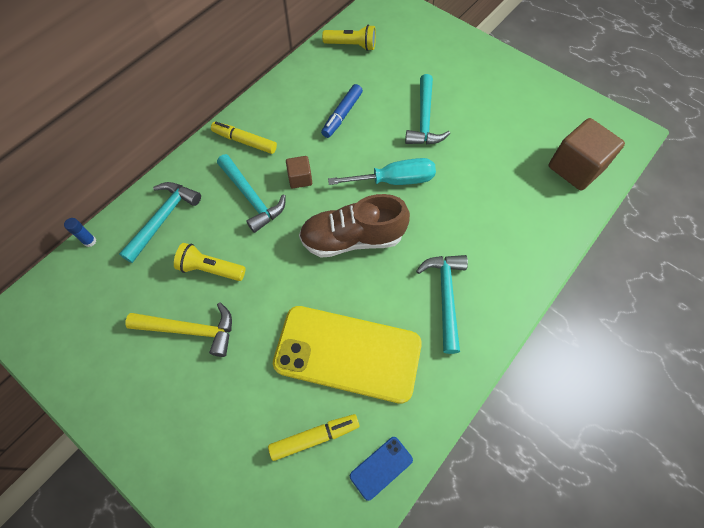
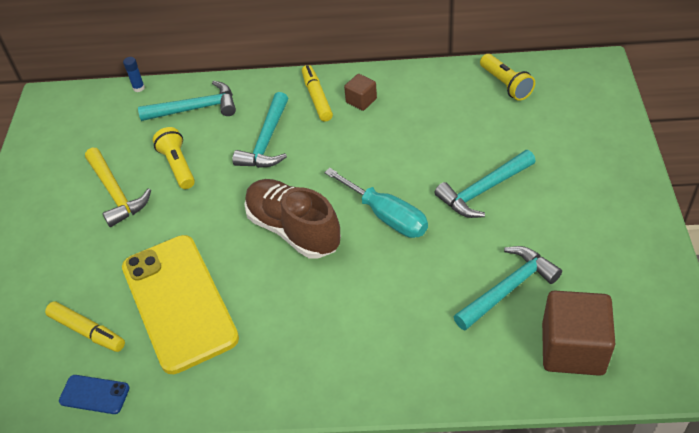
camera: 55 degrees right, 15 degrees down
(300, 178) = (318, 155): brown cube -> brown cube (361, 101)
(342, 115) = (417, 133): blue marker -> none
(445, 297) = (298, 335): turquoise hammer -> turquoise hammer (508, 289)

